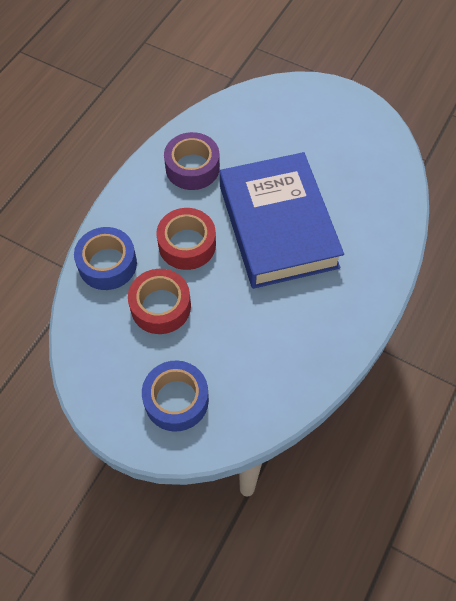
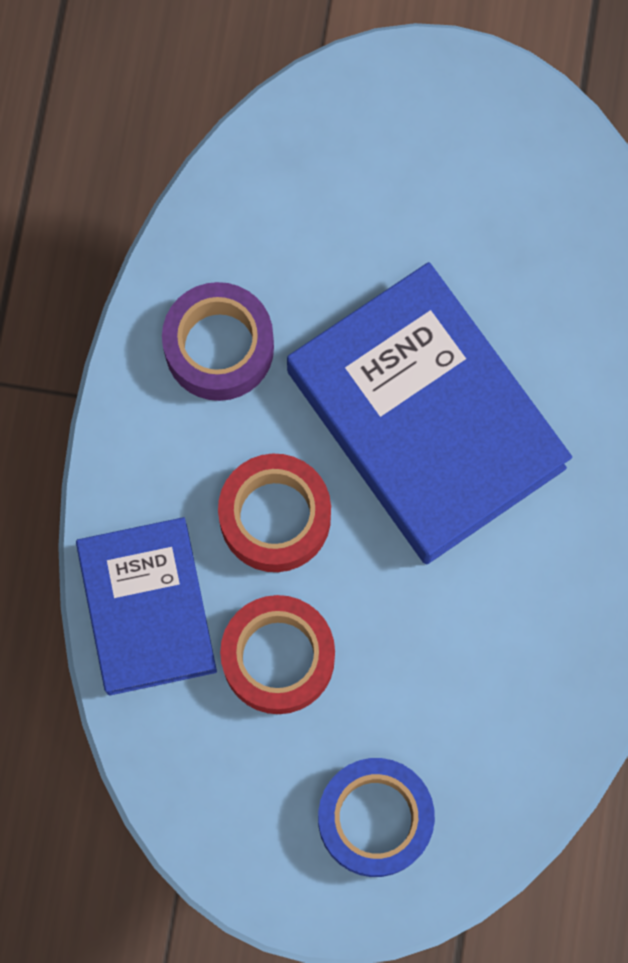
camera: 20 degrees left, 15 degrees up
(107, 264) = (147, 609): blue tape -> blue book

